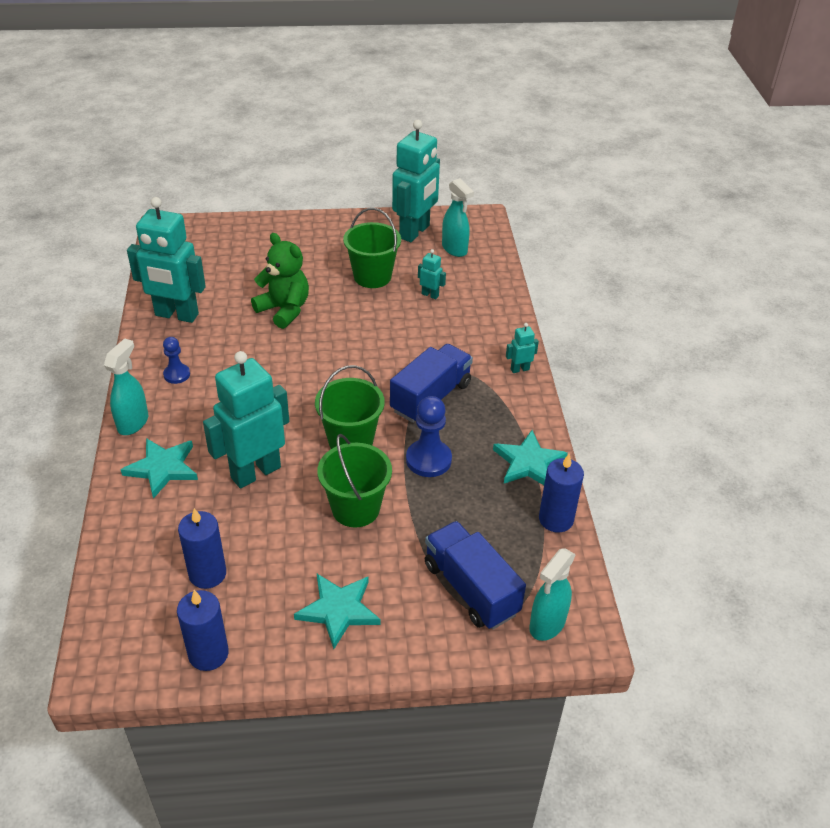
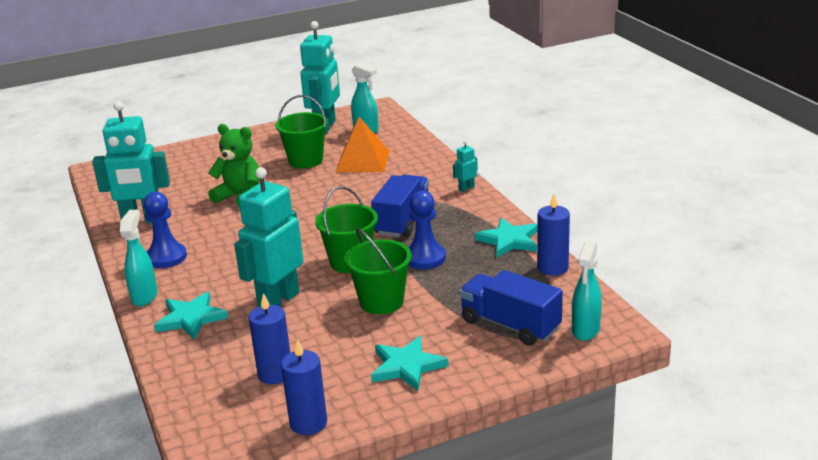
camera: 15 degrees left, 15 degrees down
(177, 374) = (166, 257): blue pawn -> blue pawn, size x1.63
(430, 295) = (363, 161): turquoise robot -> orange pyramid

